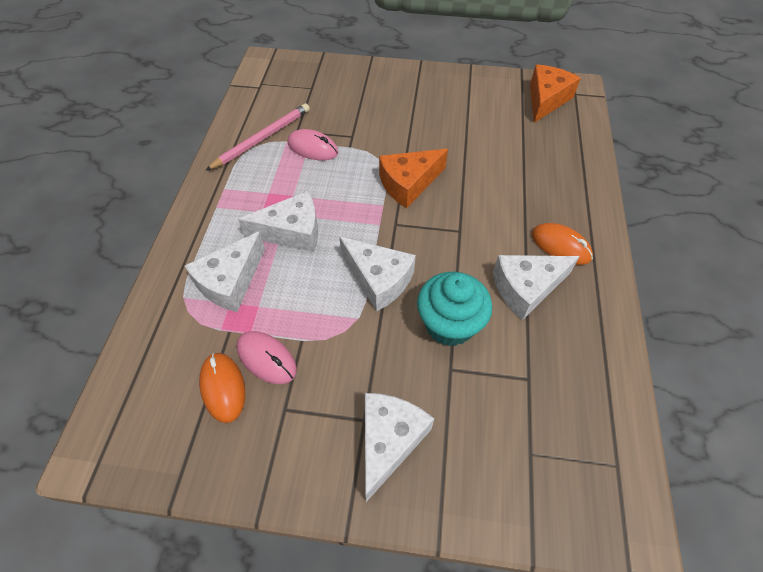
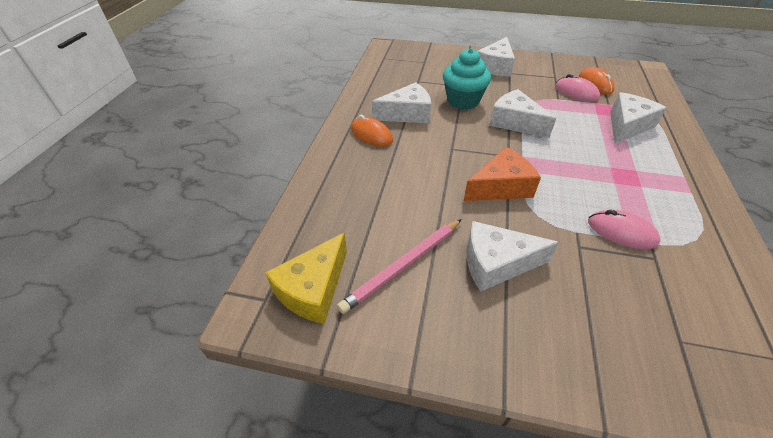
camera: 175 degrees left, 10 degrees down
(262, 138) = (694, 249): pink pencil -> pink pencil (403, 266)
(292, 232) = (598, 153): white cheese -> white cheese (496, 263)
(546, 100) = (313, 289): orange cheese -> yellow cheese

